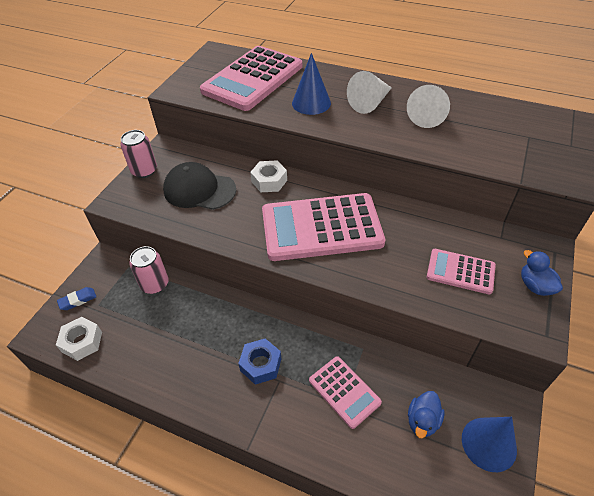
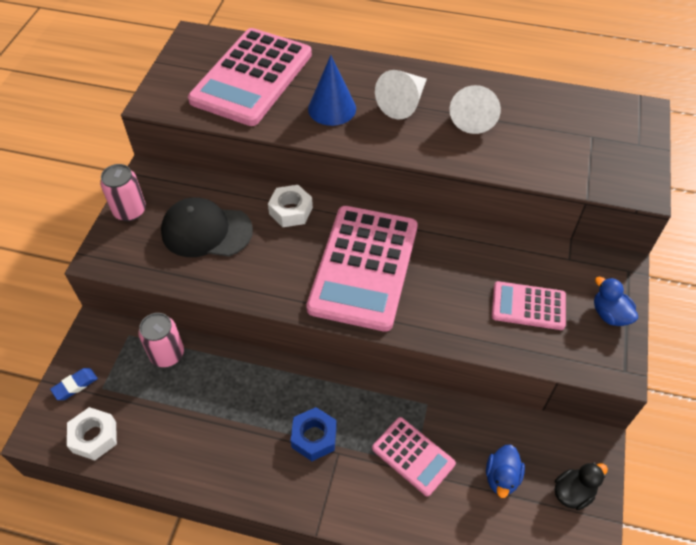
camera: 10 degrees left, 5 degrees up
(321, 227) = (364, 267): pink calculator -> pink calculator turned 60 degrees counterclockwise
(489, 444) = (573, 492): blue cone -> black duck

